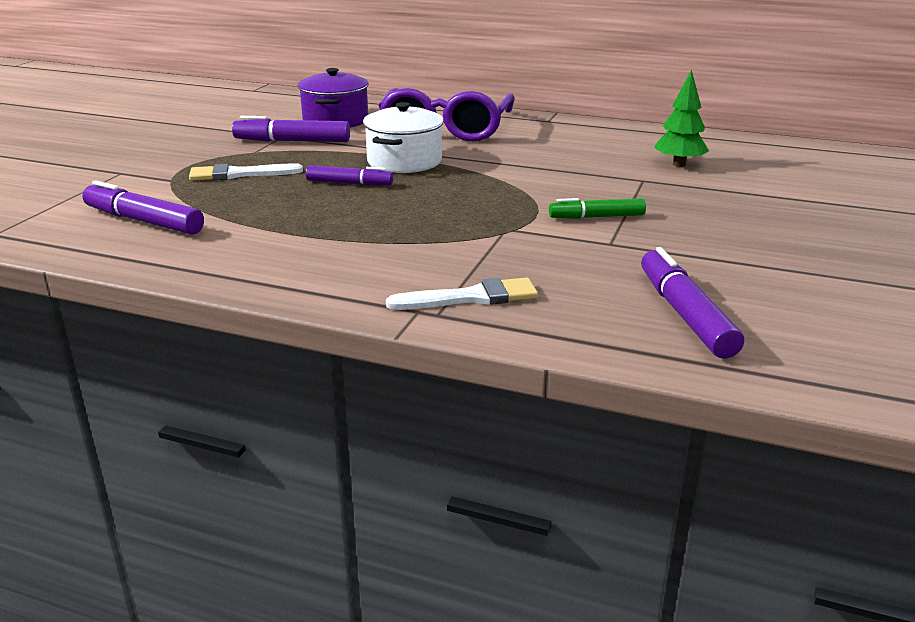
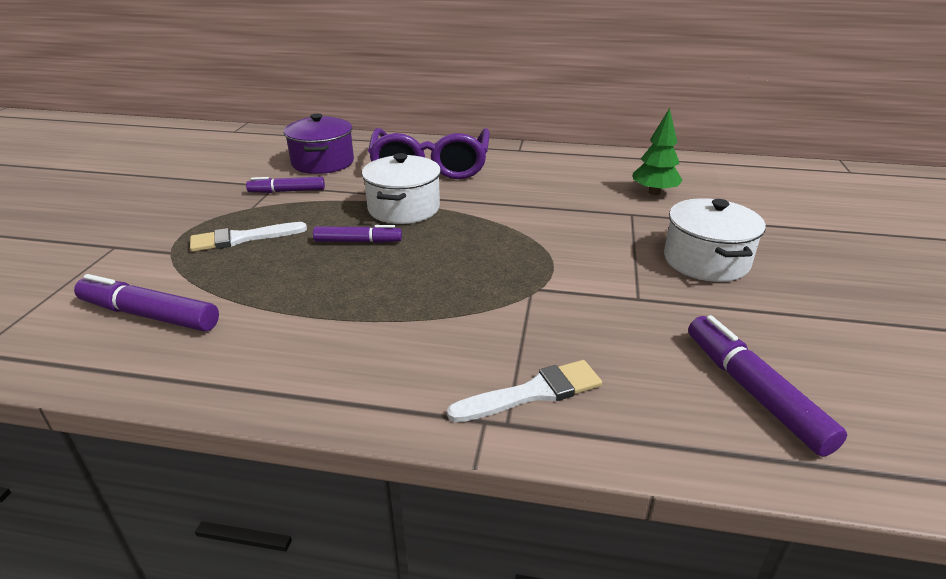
camera: 10 degrees left, 5 degrees up
(292, 141) = (287, 191): purple marker -> purple marker, size x0.66
(597, 217) = (611, 264): green marker -> none
(700, 221) = (706, 261): none -> white pot

